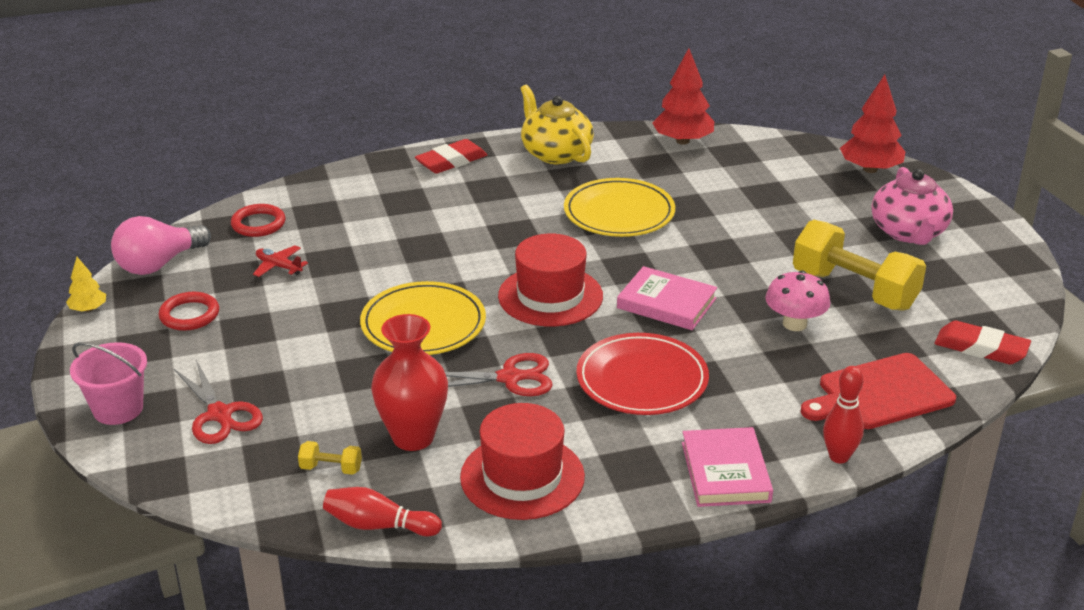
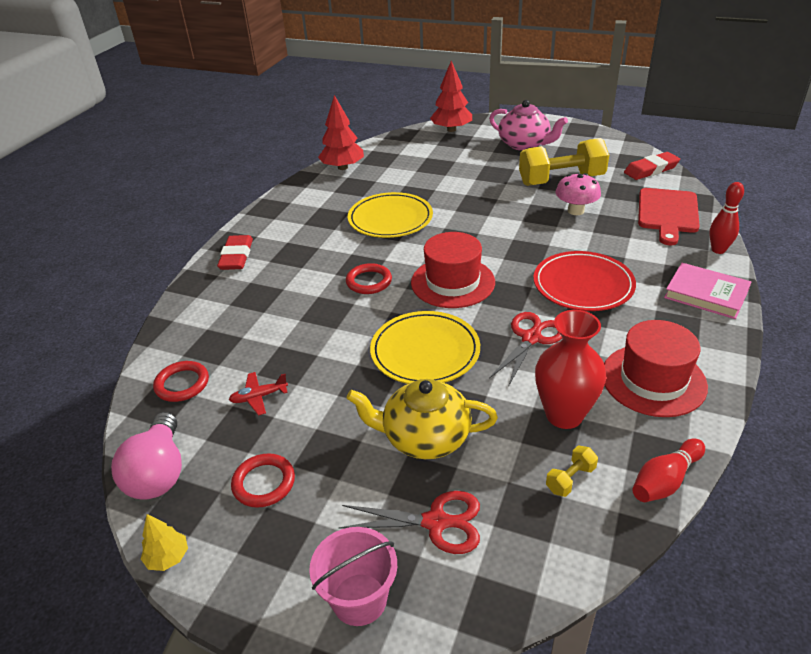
camera: 50 degrees left, 5 degrees up
(495, 248) = (369, 281): none -> red ring
(555, 153) = (290, 213): yellow teapot -> yellow teapot (424, 437)
(666, 303) = (509, 243): pink book -> none

